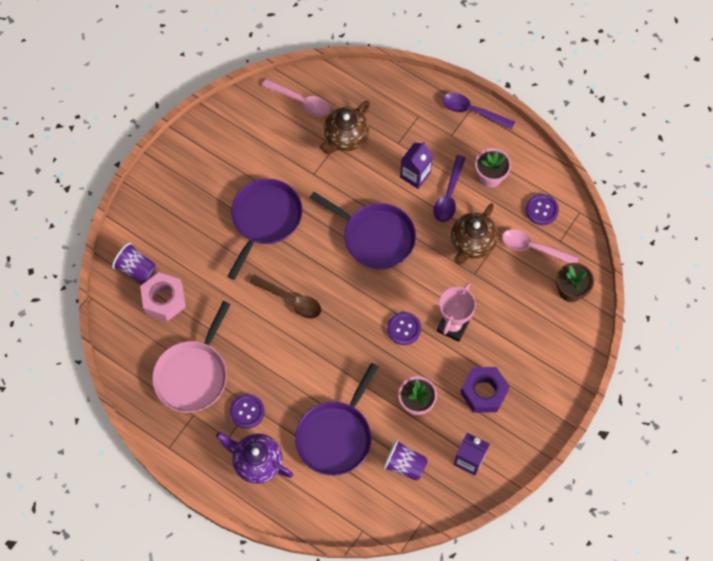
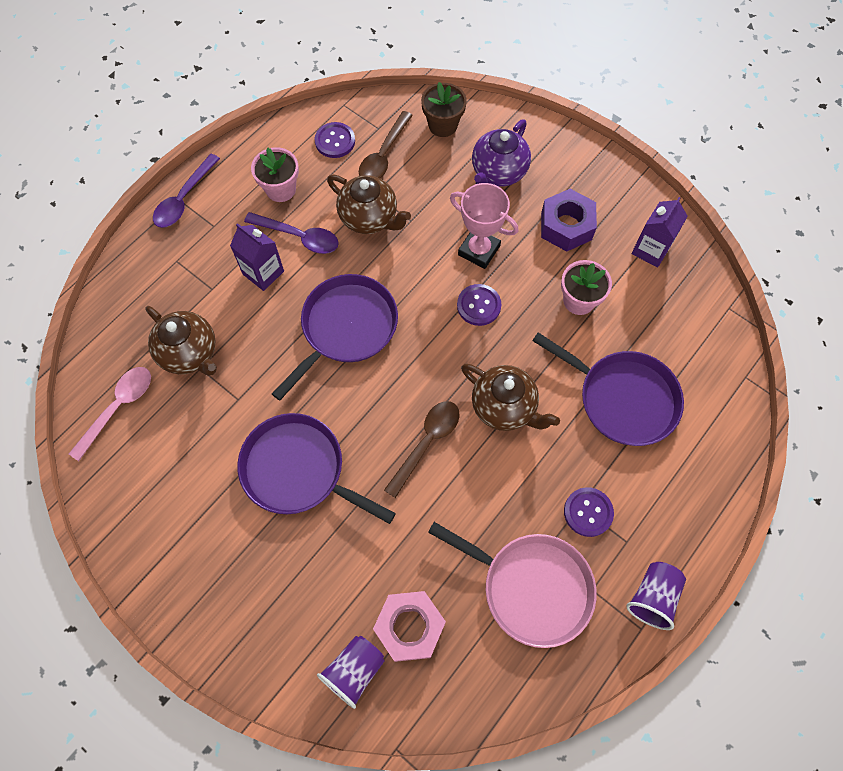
camera: 85 degrees left, 0 degrees up
(257, 462) = (660, 503): purple teapot -> purple teapot (498, 172)
(322, 351) = (504, 407): none -> brown teapot
(404, 465) = (659, 321): purple cup -> purple cup (652, 597)
(533, 248) = (383, 155): pink spoon -> brown spoon

